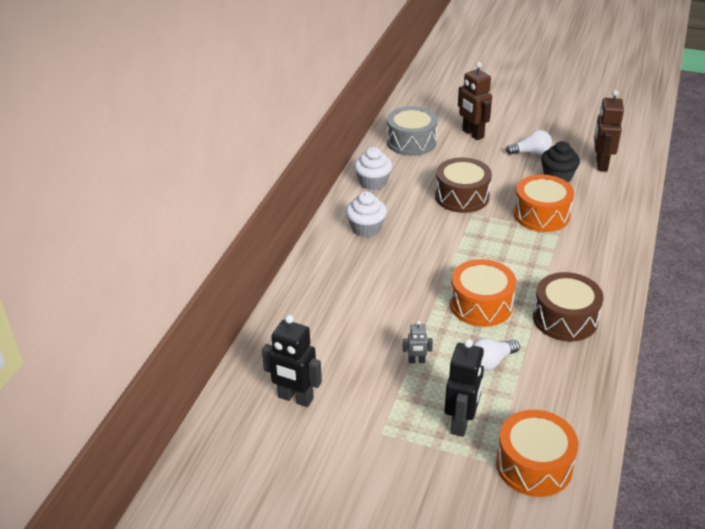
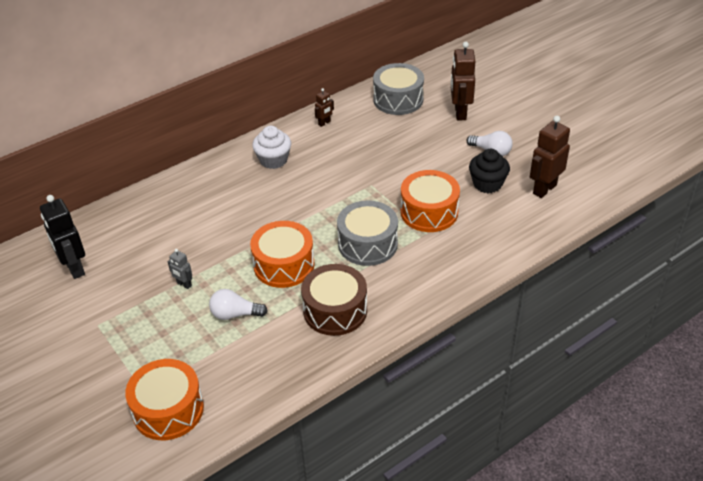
camera: 35 degrees right, 5 degrees up
(373, 182) = (324, 123): white cupcake -> brown robot
(461, 423) = (158, 348): black robot -> none
(462, 196) = (381, 166): brown drum -> none
(526, 258) = (367, 244): none -> grey drum

